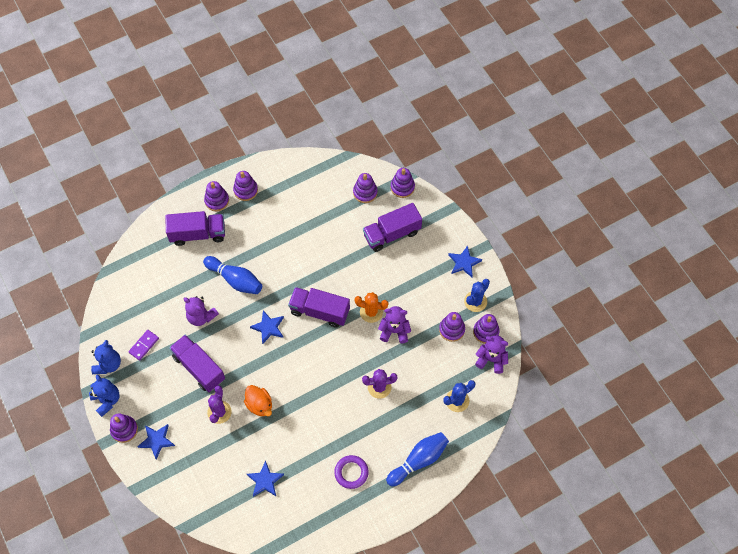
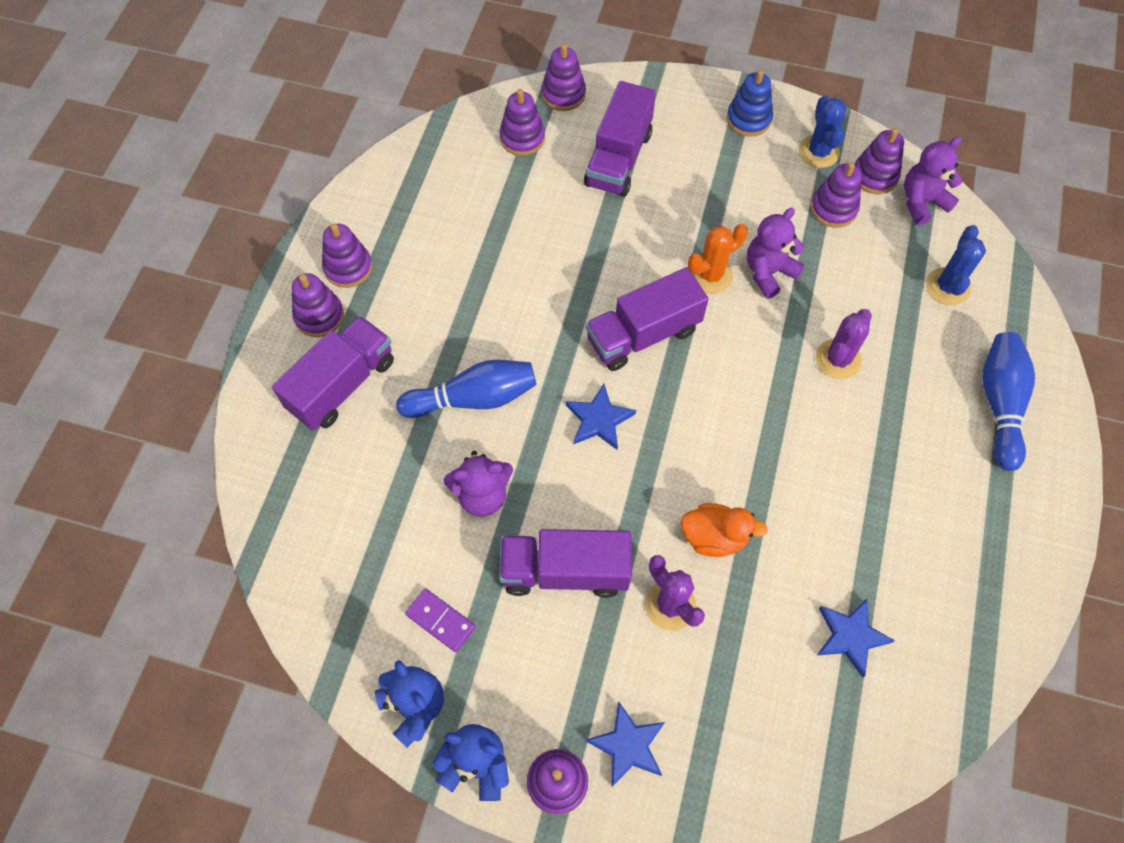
camera: 45 degrees left, 0 degrees up
(144, 345) = (440, 620): purple domino -> purple domino turned 45 degrees counterclockwise
(351, 472) = (943, 505): purple ring -> none
(464, 263) = (748, 119): blue star -> blue stacking toy

